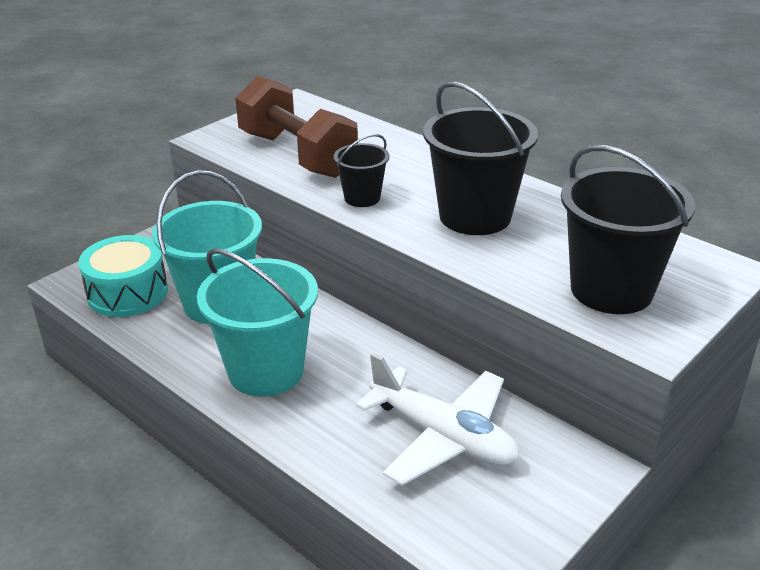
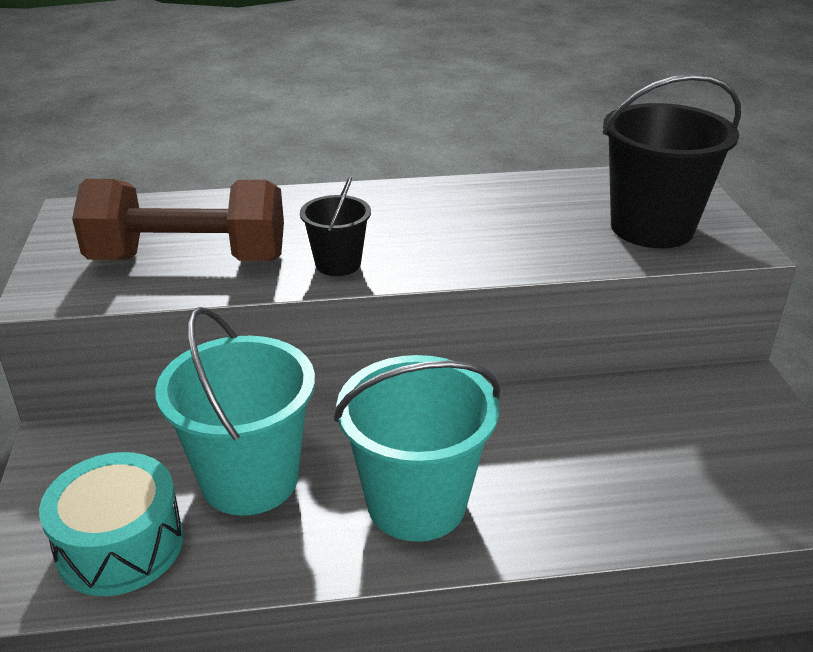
camera: 50 degrees left, 0 degrees up
(443, 436) = (637, 440): white plane -> none
(475, 216) = (459, 228): black bucket -> none

